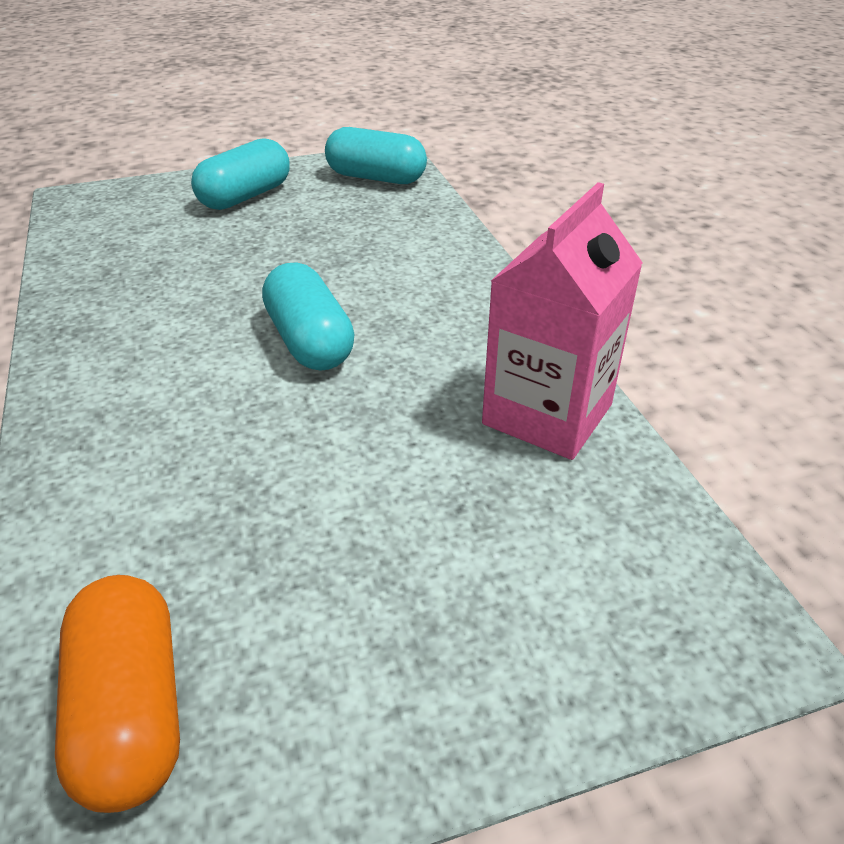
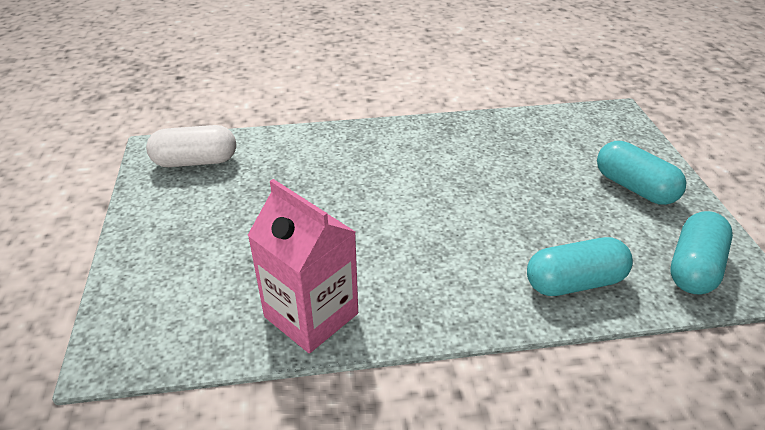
camera: 100 degrees right, 0 degrees up
(131, 711) = (195, 161): orange capsule -> white capsule
(310, 341) = (419, 213): turquoise capsule -> turquoise capsule (574, 282)

